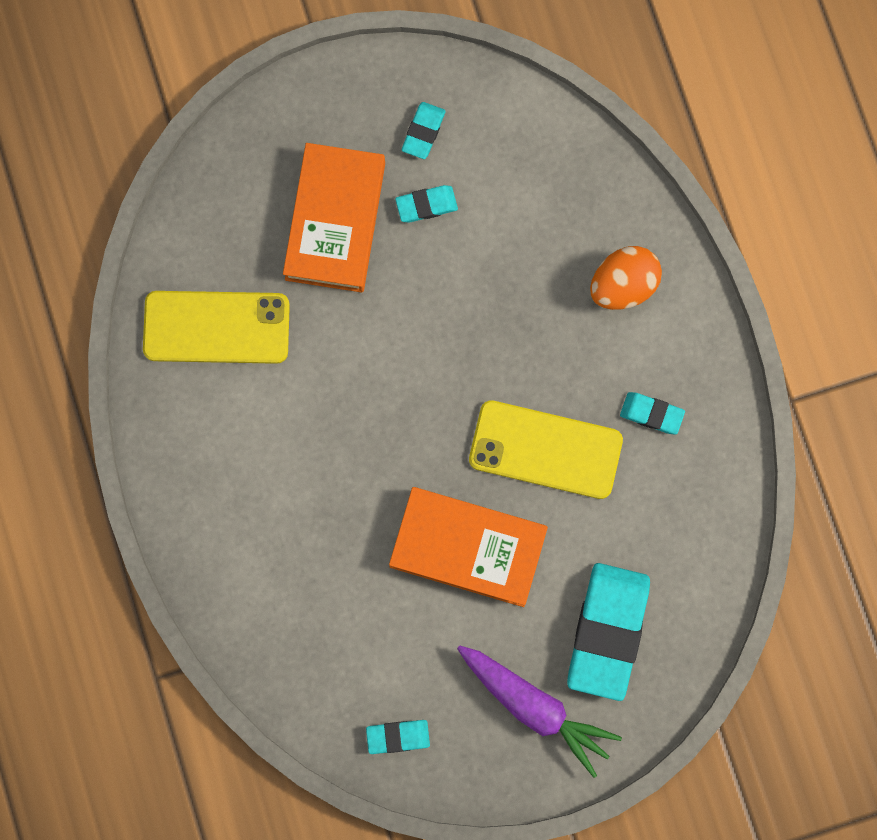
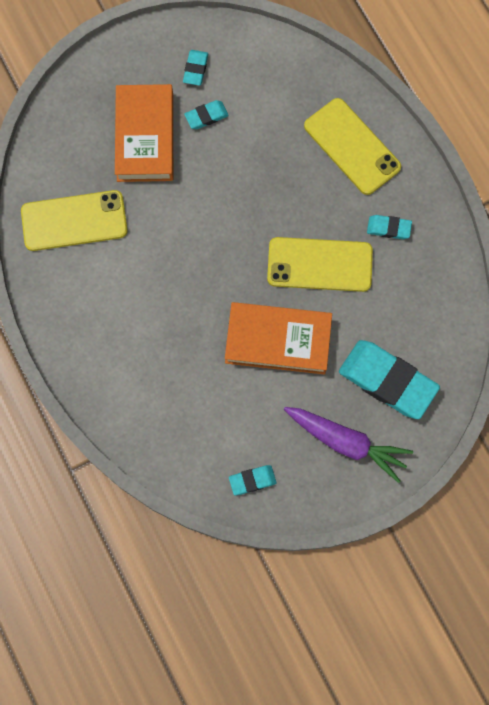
camera: 10 degrees left, 5 degrees down
(607, 631) = (387, 381): turquoise eraser -> turquoise eraser turned 60 degrees counterclockwise
(623, 285) = (352, 147): orange egg -> yellow phone

